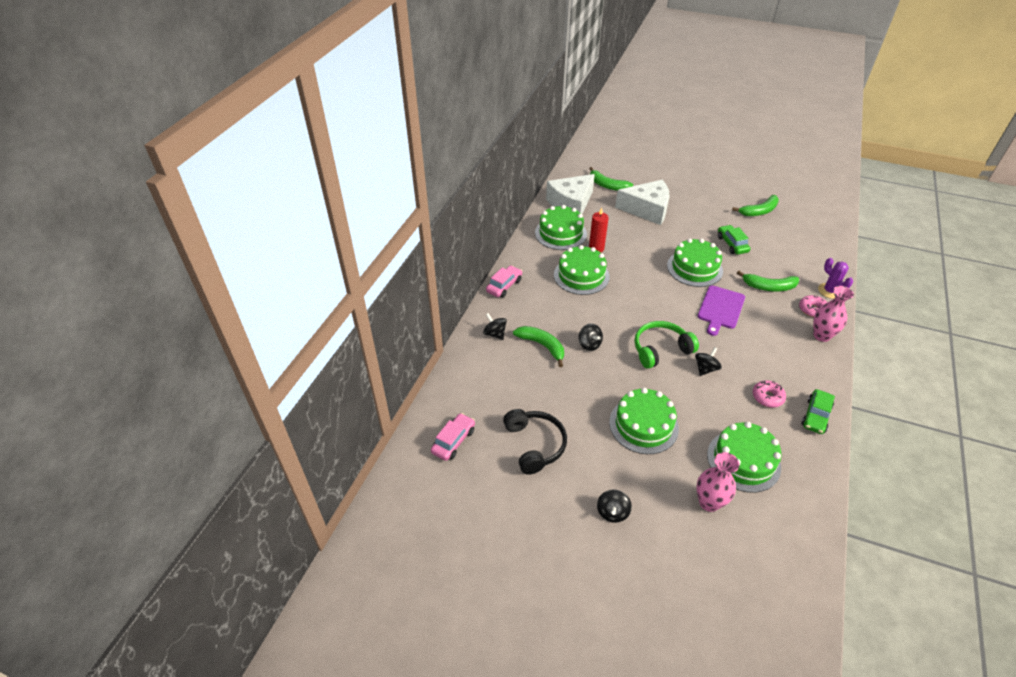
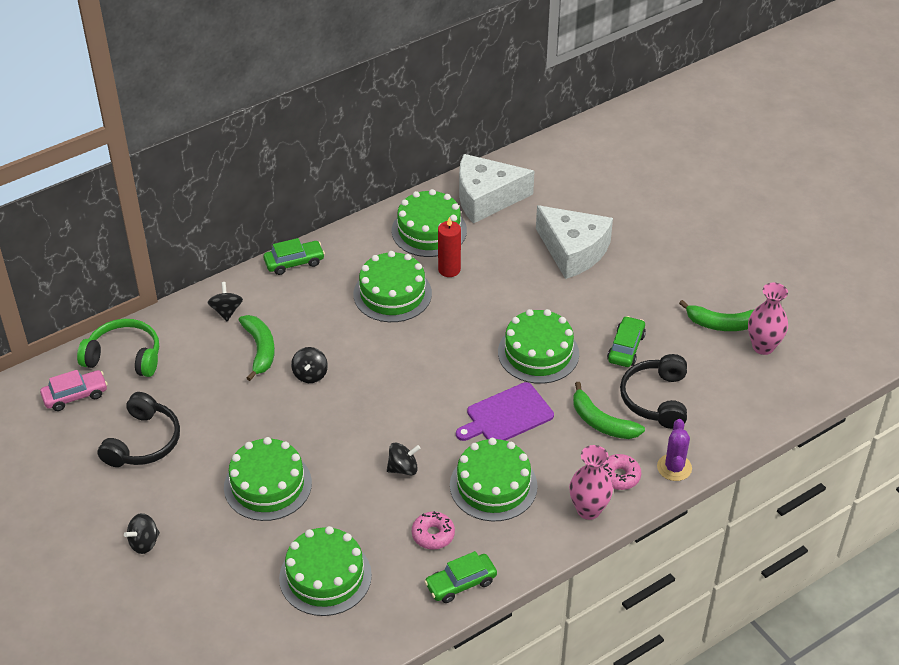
camera: 35 degrees right, 0 degrees up
(504, 286) = (294, 262): pink car -> green car
(607, 185) = (562, 194): green banana -> none
(660, 349) = (380, 421): green headphones -> green headphones (124, 356)
(709, 502) = (243, 590): pink vase -> pink vase (763, 346)
(762, 350) = (493, 485): none -> green cake
(777, 262) = (655, 399): none -> black headphones

